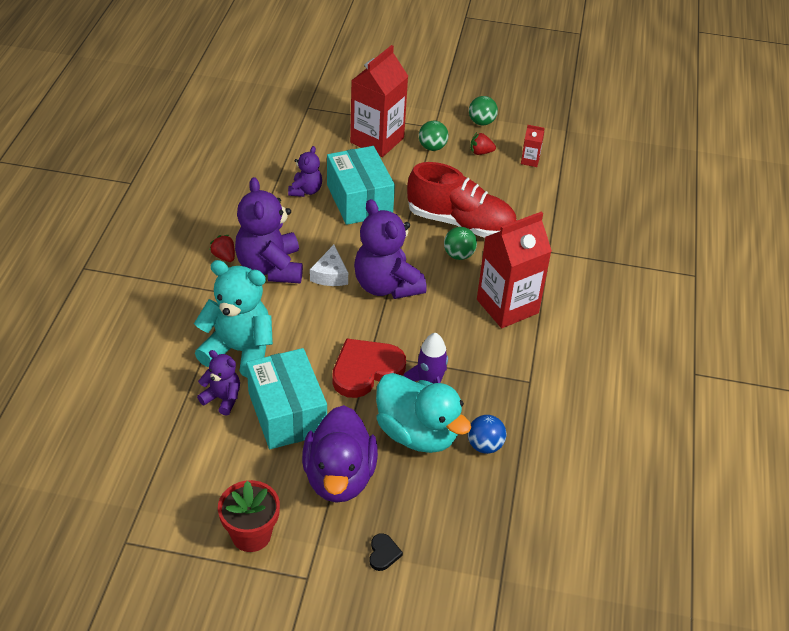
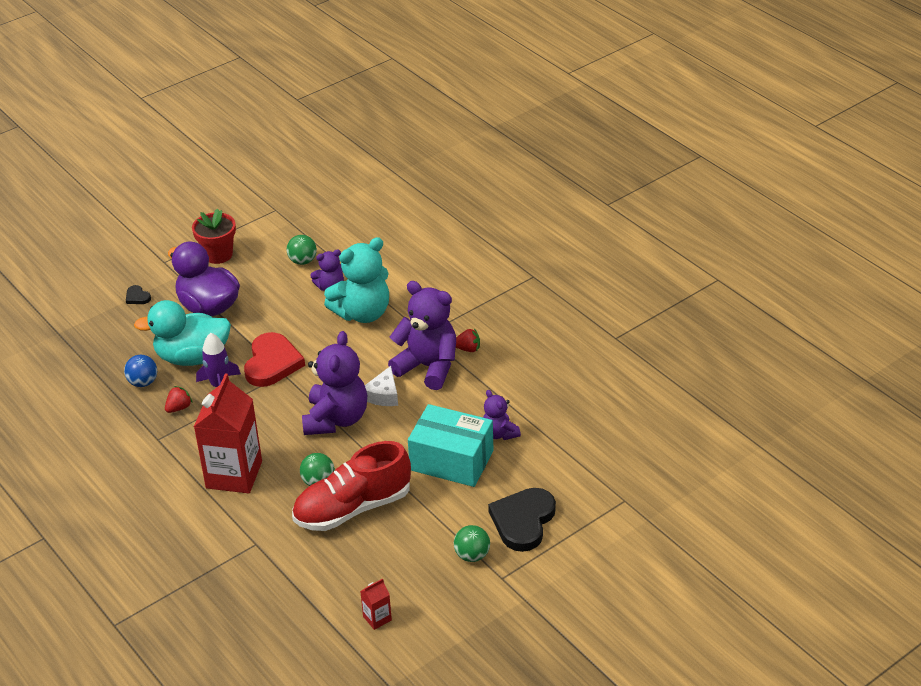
camera: 135 degrees right, 5 degrees down
(287, 413) = (283, 309): turquoise box -> none
(330, 275) = (383, 395): white cheese -> white cheese turned 120 degrees counterclockwise
(377, 140) = (523, 521): red carton -> black heart
(386, 286) = (336, 419): purple teddy bear -> purple teddy bear turned 90 degrees clockwise
(480, 152) = (428, 588): red strawberry -> red strawberry (179, 408)
(481, 122) = (472, 621): green ball -> green ball (303, 261)

